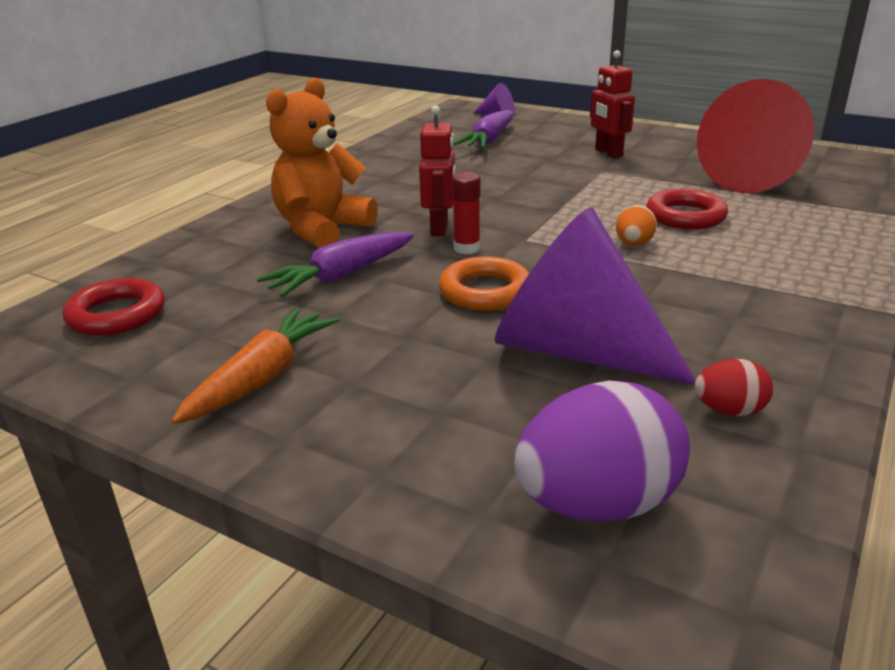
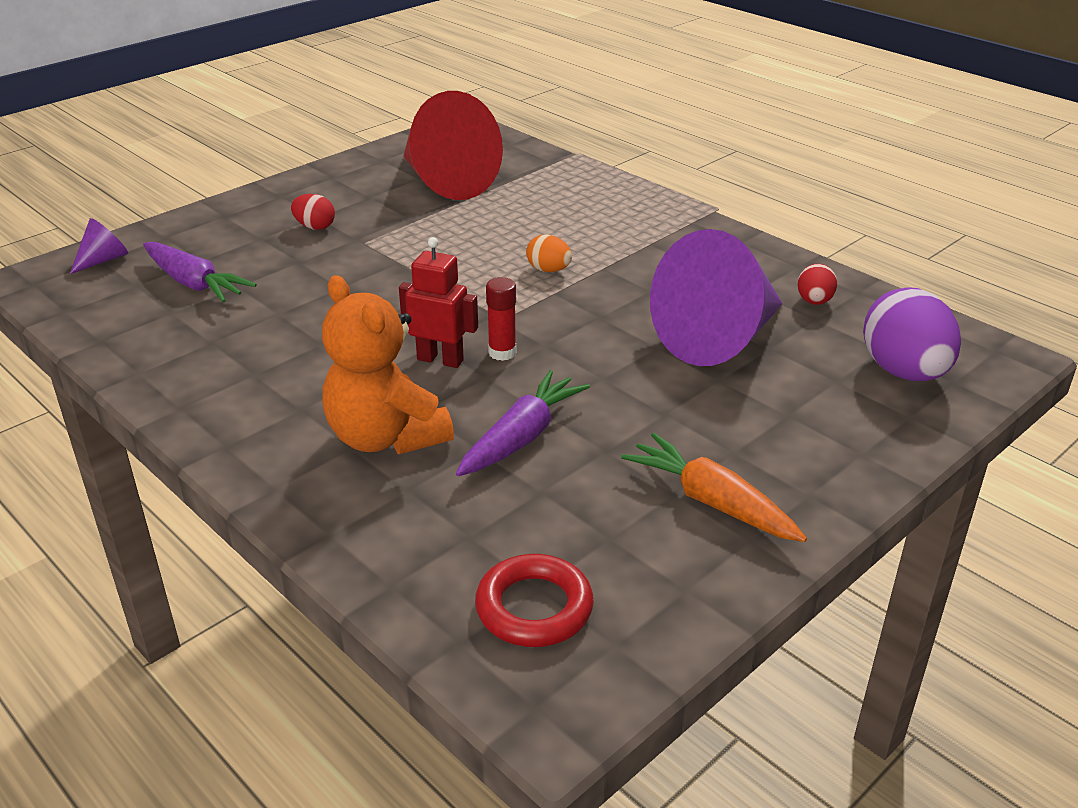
camera: 75 degrees left, 5 degrees up
(340, 276) = (522, 436): purple carrot -> purple carrot turned 120 degrees counterclockwise
(485, 291) = (601, 359): orange ring -> none
(608, 153) = (315, 227): red robot -> red egg
(685, 216) = (507, 233): red ring -> none

